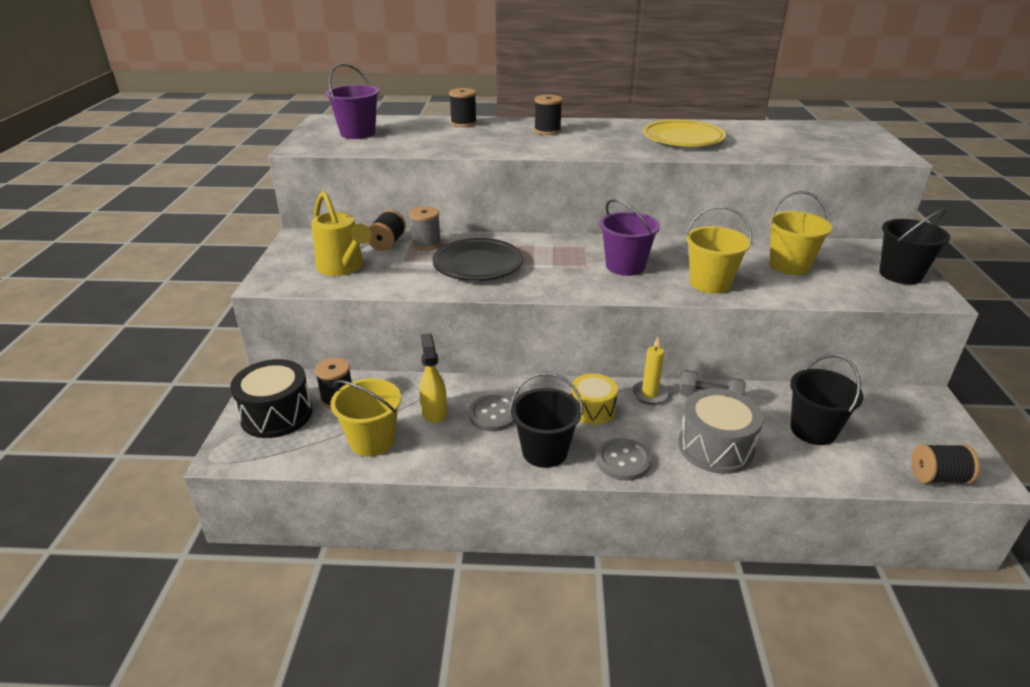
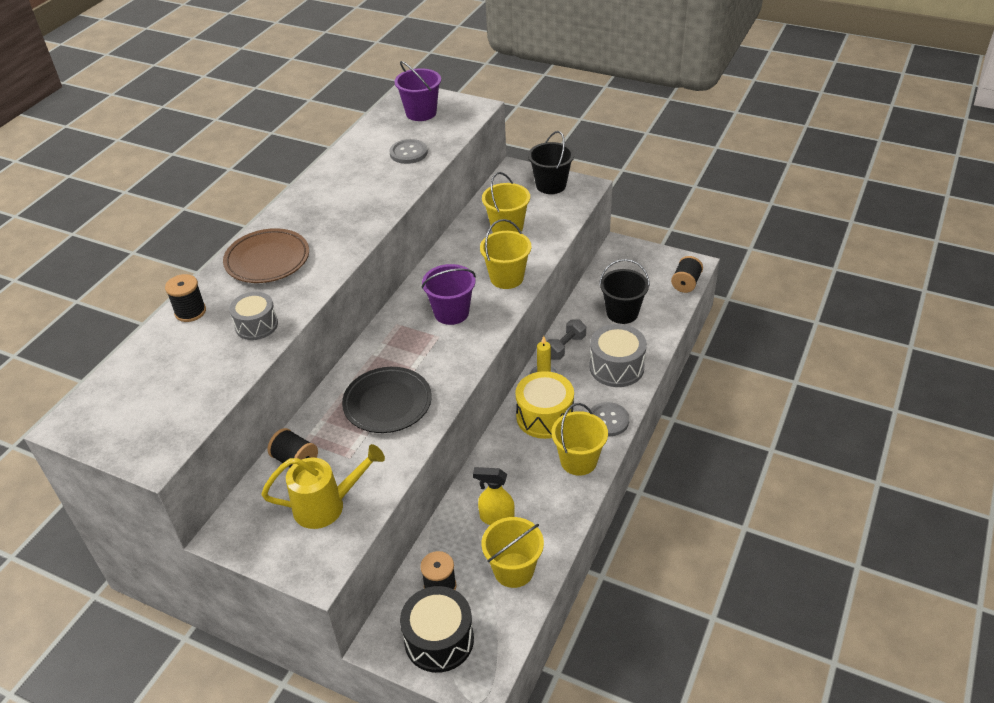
camera: 65 degrees left, 10 degrees up
(358, 133) = (148, 402): purple bucket -> purple bucket (421, 113)
(426, 244) = (319, 430): grey spool -> none
(465, 144) = (256, 325): none -> grey drum
(493, 414) = (520, 479): grey button -> grey button (408, 153)
(544, 451) = (578, 461): black bucket -> yellow bucket
(547, 131) = (267, 260): black spool -> brown plate
(592, 409) = (544, 416): yellow drum -> yellow drum, size x1.52
(682, 139) = (359, 189): yellow plate -> none

